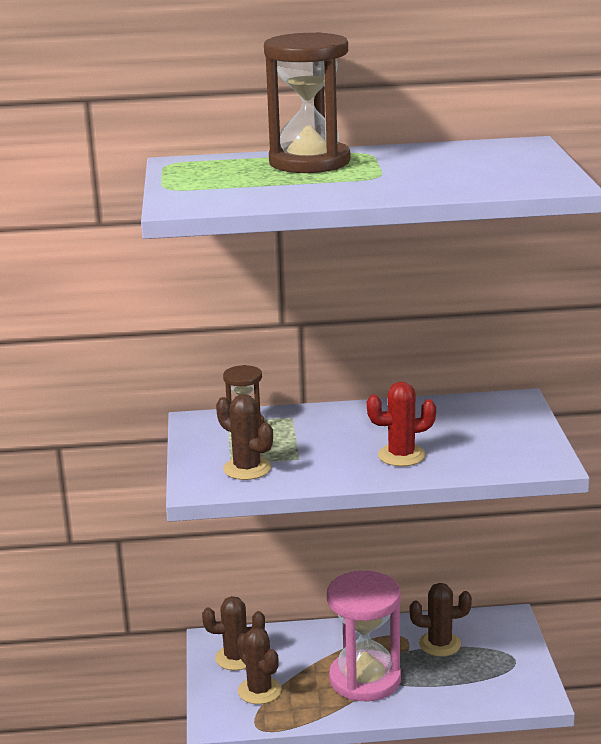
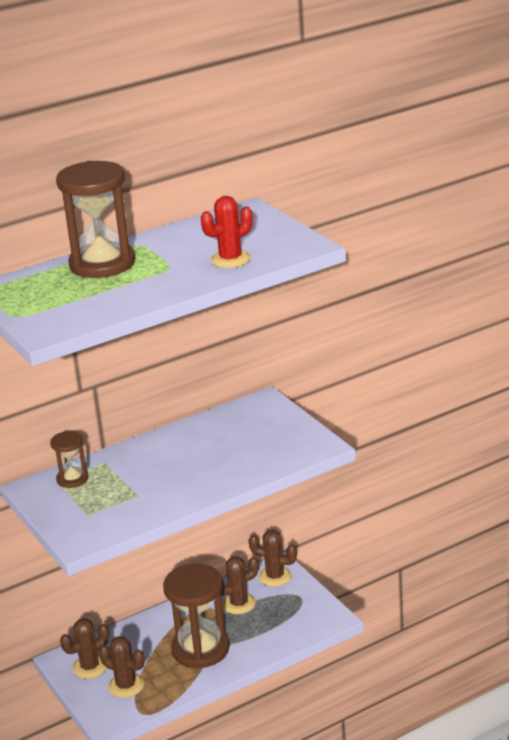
camera: 25 degrees left, 5 degrees up
(247, 469) = (104, 516): brown cactus -> brown cactus (275, 576)
(365, 679) = (200, 649): pink hourglass -> brown hourglass
(401, 455) = (212, 471): red cactus -> red cactus (230, 259)

